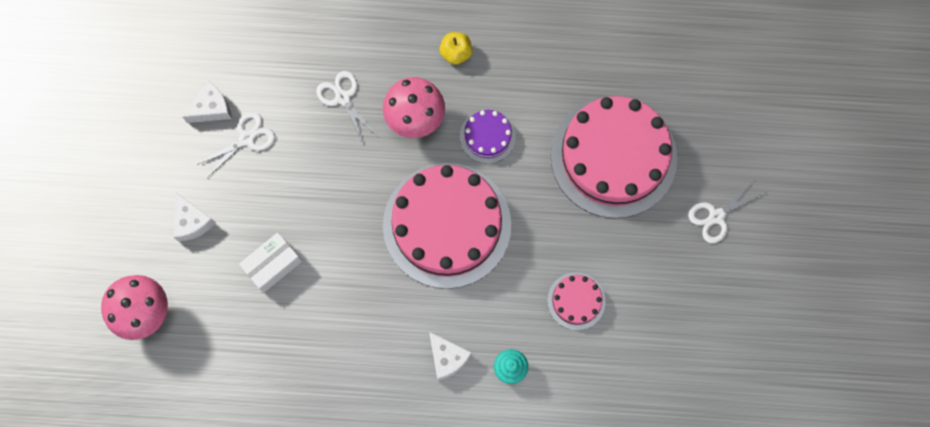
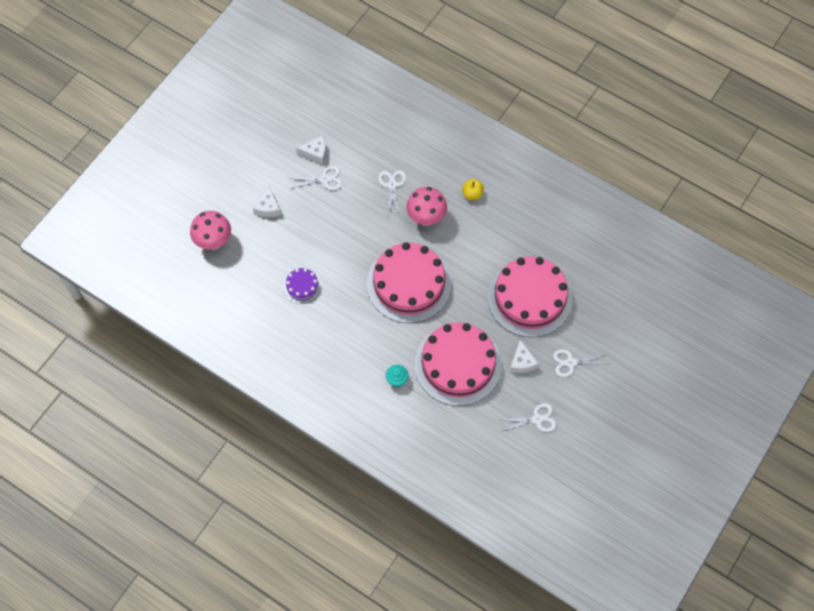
camera: 30 degrees right, 10 degrees down
(273, 265) = (298, 253): white box -> none
(447, 358) = (365, 355): white cheese -> white cheese (522, 362)
(487, 136) = (462, 248): purple cake -> purple cake (302, 286)
(576, 301) = (458, 364): pink cake -> pink cake, size x2.24
(720, 318) = (537, 419): none -> white scissors

